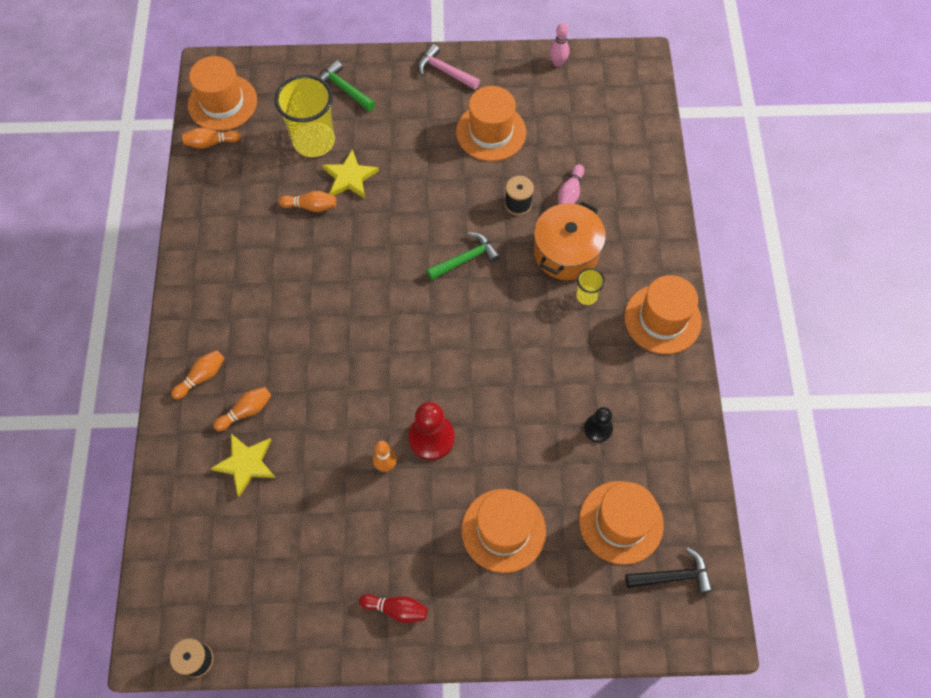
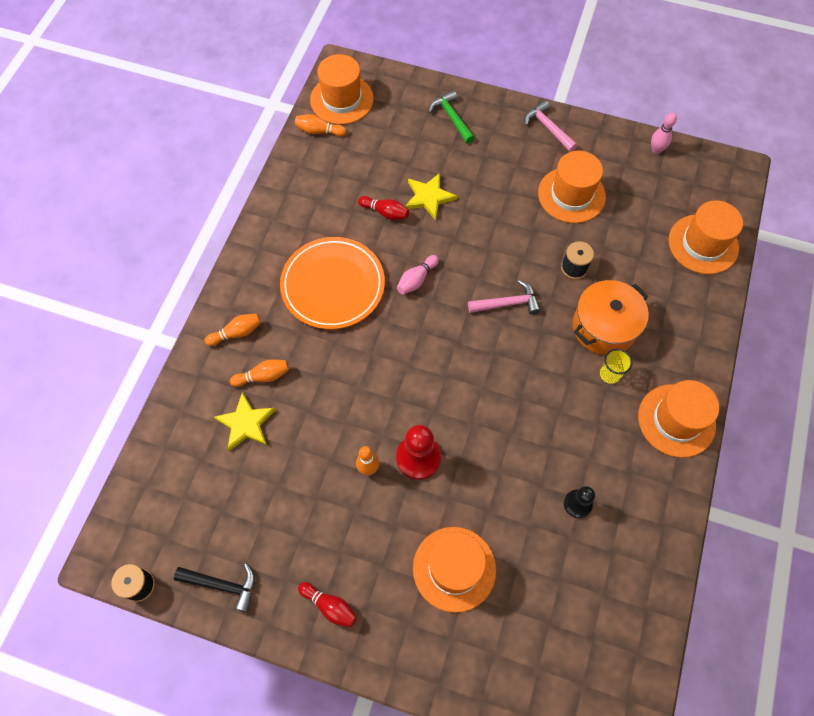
camera: 20 degrees right, 0 degrees up
(284, 297) = (333, 285): none -> orange plate
(311, 206) = (385, 212): orange bowling pin -> red bowling pin
(314, 141) = (408, 156): yellow cup -> none
(466, 259) = (508, 303): green hammer -> pink hammer
(570, 193) = (627, 273): pink bowling pin -> pink bowling pin (416, 279)
(621, 522) = (569, 602): orange hat -> orange hat (703, 244)
(673, 576) = (602, 675): black hammer -> black hammer (223, 585)

